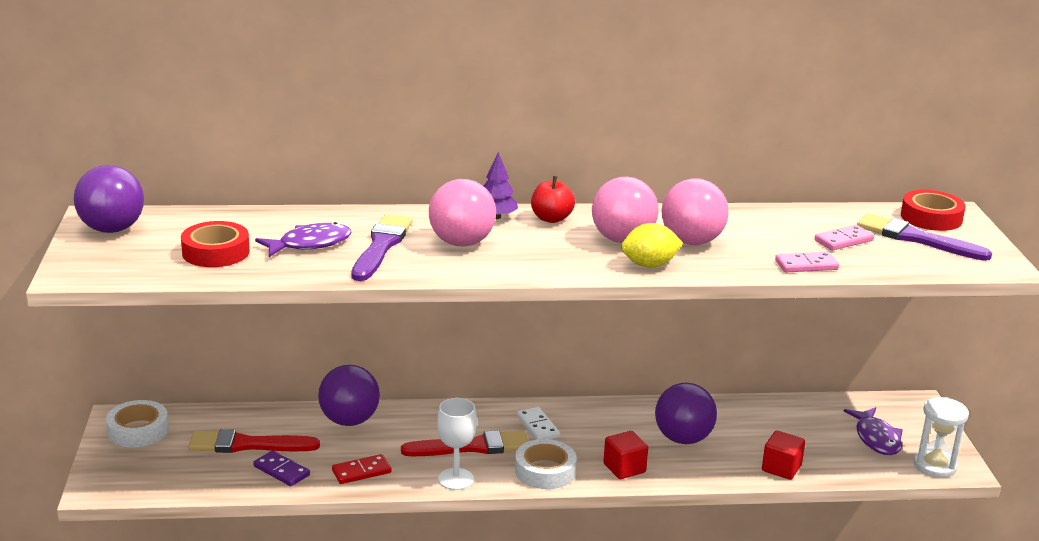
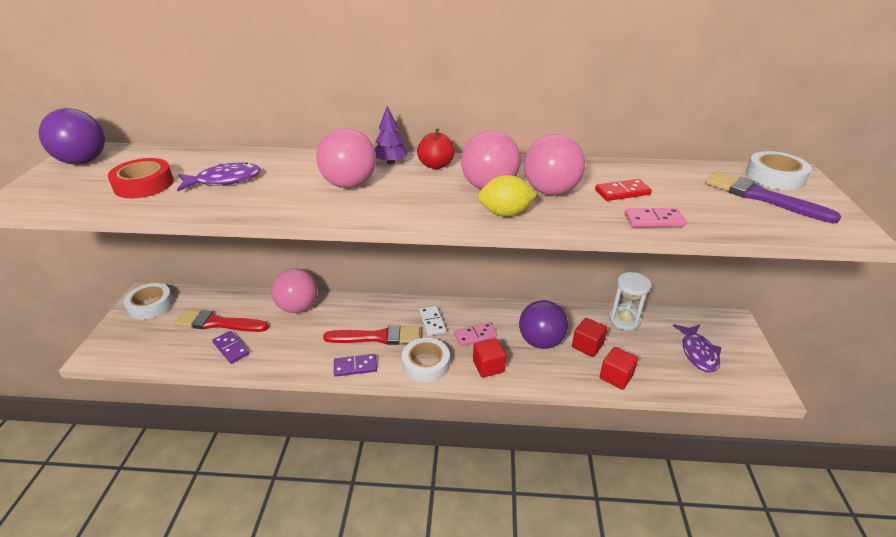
camera: 10 degrees right, 10 degrees up
(349, 421) = (298, 307): purple ball -> pink ball
(361, 471) = (288, 354): red domino -> red domino (622, 192)
(381, 246) = (281, 185): purple brush -> none
(456, 479) = (355, 366): white goblet -> purple domino
(741, 440) = (587, 346): none -> red cube
(843, 240) = (691, 196): pink domino -> pink domino (475, 336)
(931, 217) = (774, 177): red tape -> white tape
(934, 466) = (747, 384): white hourglass -> white hourglass (624, 320)

